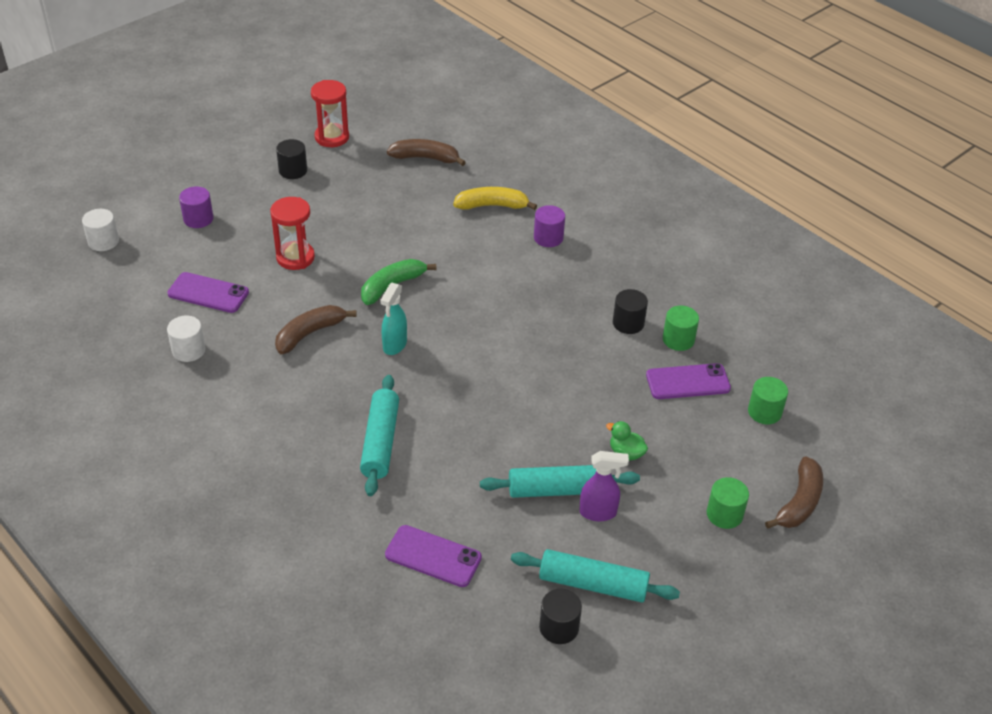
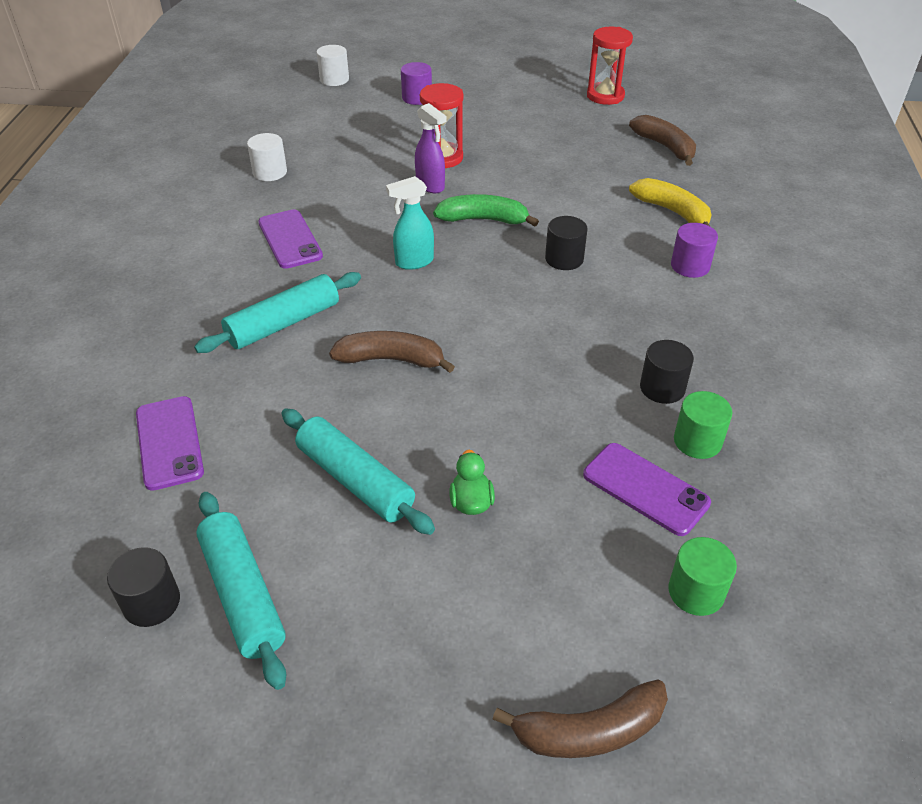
camera: 50 degrees right, 0 degrees up
(208, 293) = (344, 145): purple phone -> purple phone (290, 239)
(293, 170) = (537, 102): black cylinder -> black cylinder (564, 259)
(309, 334) = (365, 213): brown banana -> brown banana (391, 359)
(598, 512) = (356, 533): purple spray bottle -> purple spray bottle (430, 186)
(724, 514) = (478, 657): green cylinder -> none

